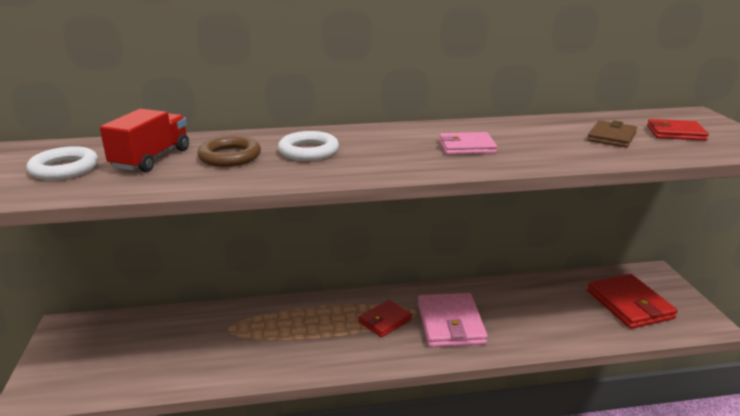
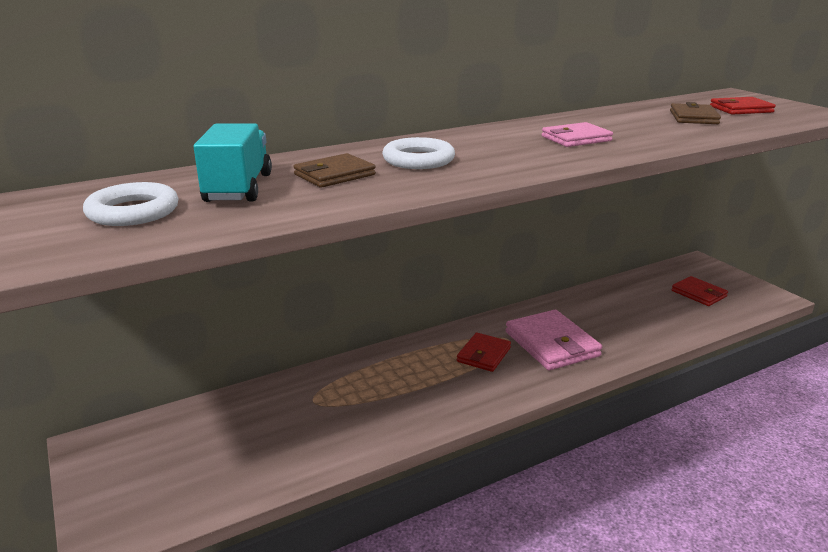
camera: 20 degrees left, 0 degrees up
(151, 159) = (238, 188): red truck -> turquoise truck
(230, 156) = (334, 175): brown ring -> brown wallet
(629, 304) = (698, 293): red wallet -> red wallet, size x0.61

